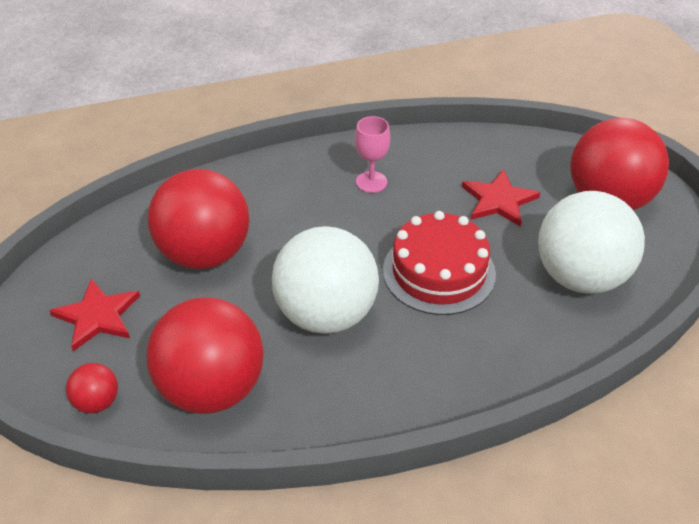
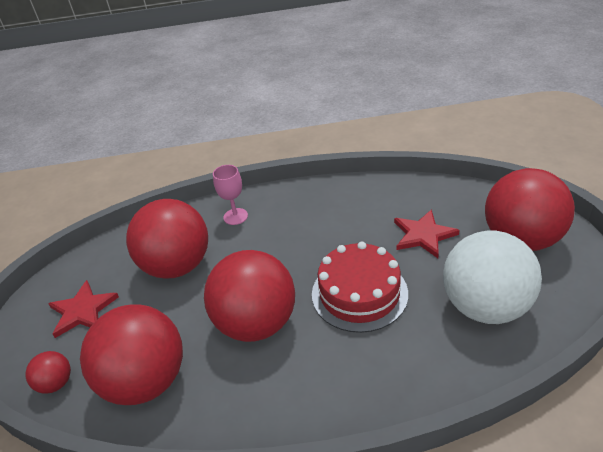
camera: 15 degrees right, 5 degrees down
(326, 314) = (256, 323): white ball -> red ball
(371, 182) = (321, 215): pink goblet -> pink goblet (235, 216)

